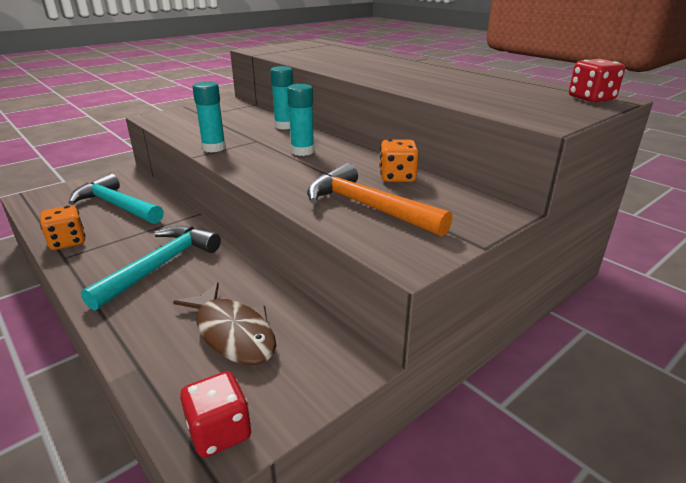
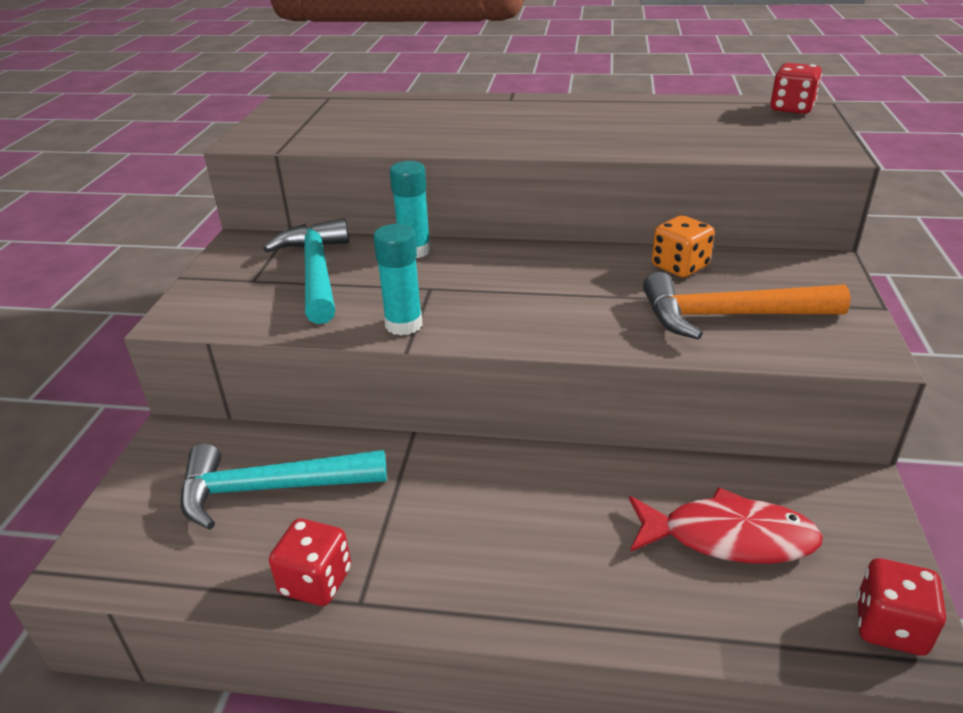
camera: 40 degrees left, 5 degrees up
(67, 242) = (316, 581): orange dice -> red dice
(160, 266) = (510, 524): turquoise hammer -> turquoise hammer (316, 272)
(233, 333) = (728, 537): brown fish -> red fish
(302, 151) = (520, 278): turquoise glue stick -> none

